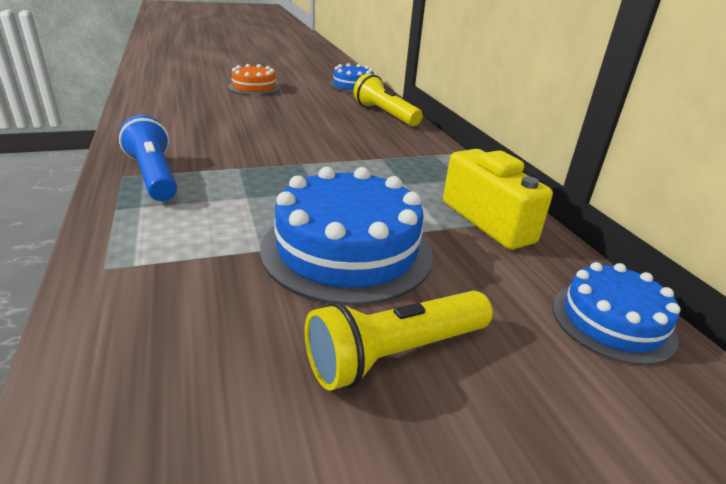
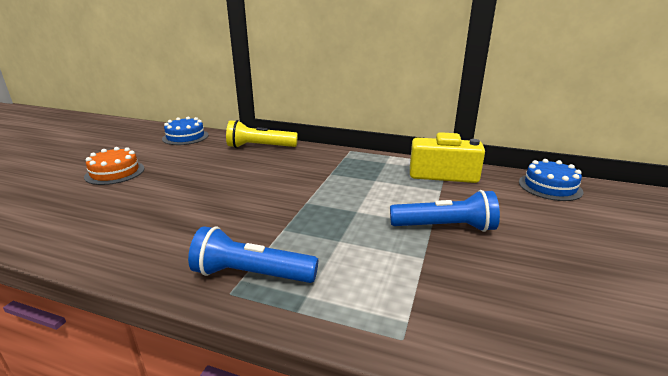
camera: 50 degrees left, 5 degrees down
(347, 250) = (445, 227): blue cake -> blue flashlight
(395, 354) = (558, 249): yellow flashlight -> none

